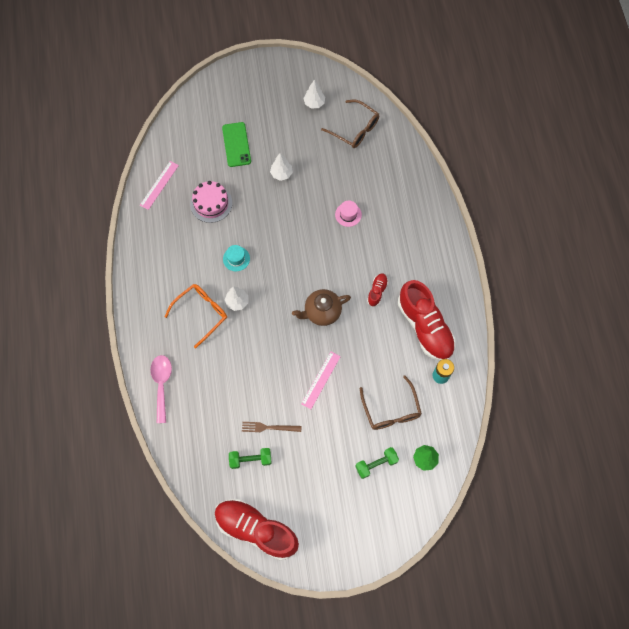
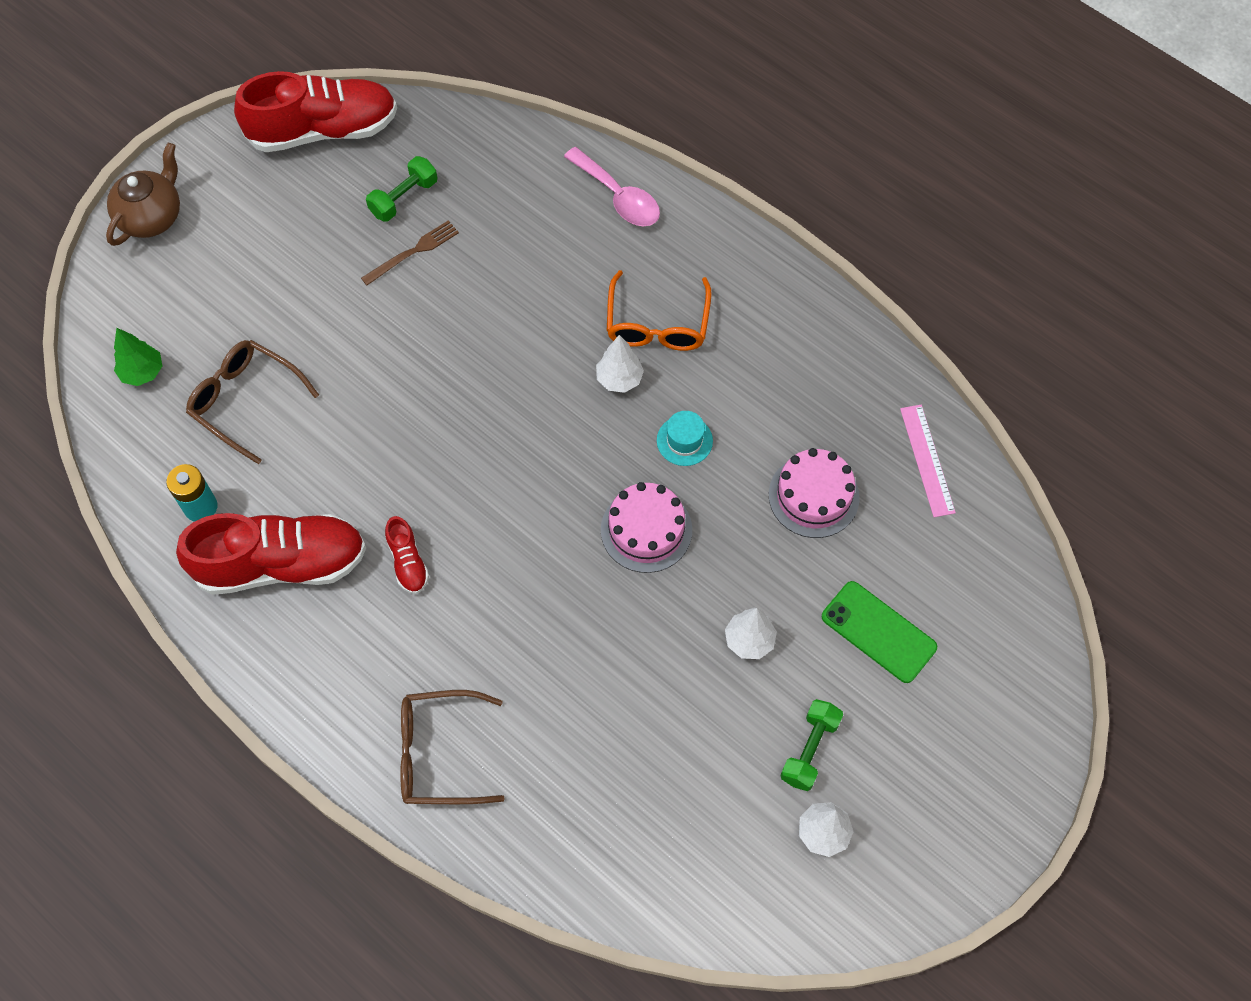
camera: 140 degrees right, 5 degrees down
(281, 237) = (646, 530): none -> pink cake
(321, 380) = (389, 365): pink ruler -> none
(322, 312) = (472, 462): brown teapot -> brown teapot (152, 217)
(348, 214) = (567, 658): pink hat -> none
(355, 129) = (698, 840): brown glasses -> brown glasses (439, 754)
(376, 464) = (213, 315): green dumbbell -> green dumbbell (810, 750)
(425, 327) = (281, 564): red shoe -> red shoe turned 150 degrees clockwise

